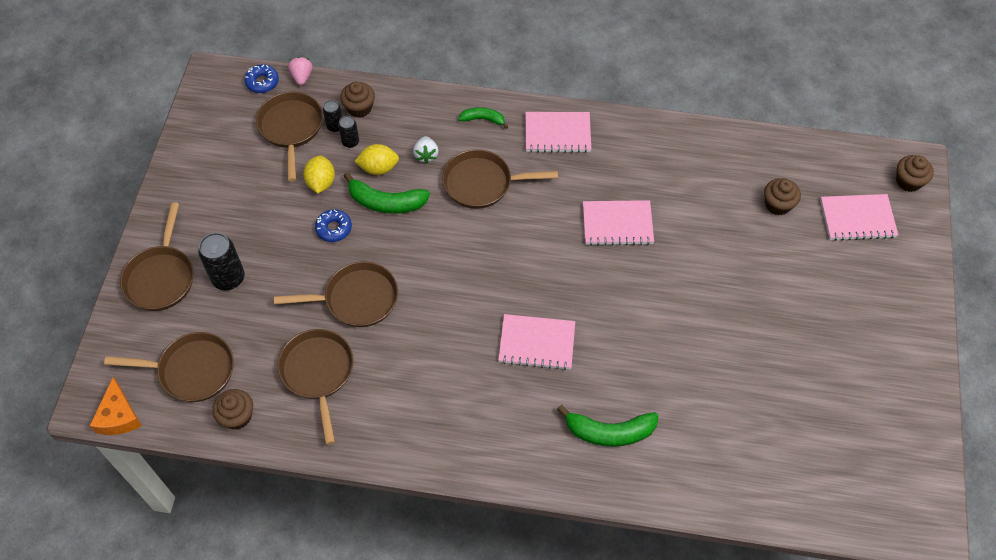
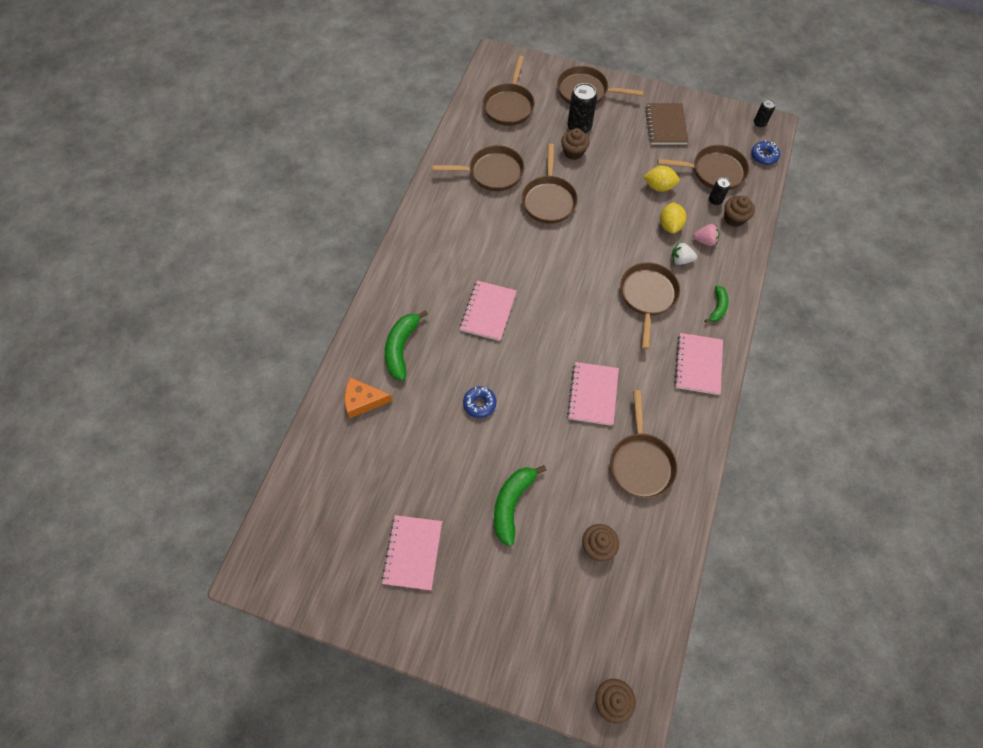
camera: 100 degrees right, 5 degrees up
(118, 416) = (484, 70): orange cheese -> orange cheese (363, 400)
(219, 181) = (666, 125): none -> brown notebook
(237, 416) = (470, 127): brown cupcake -> brown cupcake (573, 152)
(302, 77) = (769, 182): pink strawberry -> pink strawberry (705, 241)
(334, 228) = (614, 191): blue donut -> blue donut (479, 404)
(350, 142) = (698, 209): black can -> black can (759, 123)
(386, 202) = (635, 227): green banana -> green banana (512, 504)
(681, 176) = (640, 463): none -> brown pan
(857, 218) = (571, 623): pink notebook -> pink notebook (413, 552)

